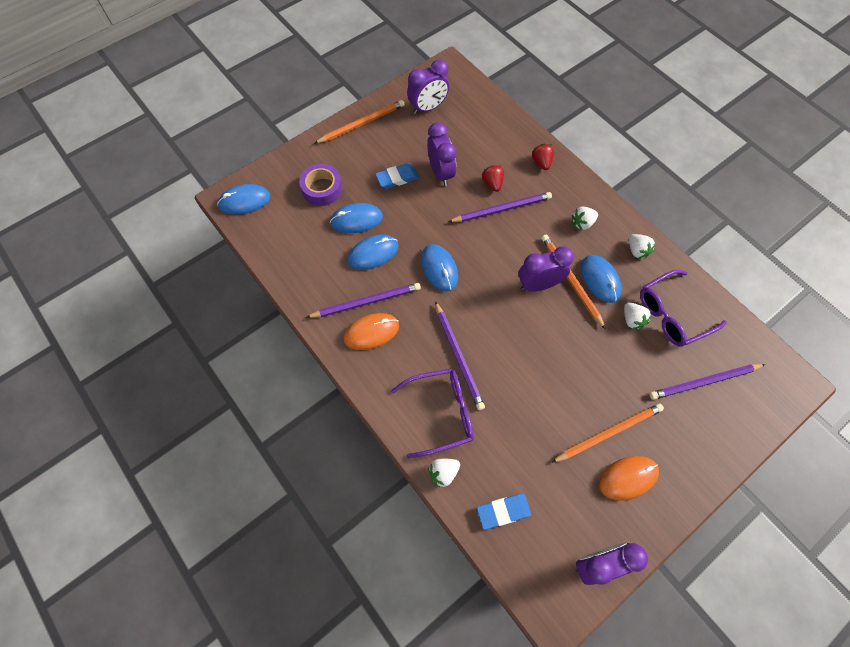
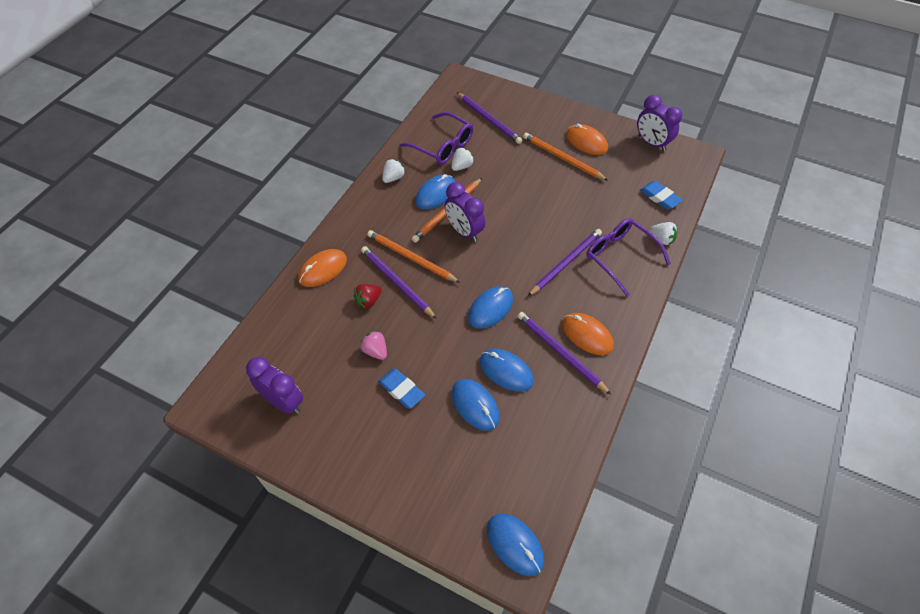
camera: 115 degrees left, 10 degrees down
(322, 189) = (453, 462): purple tape -> none
(362, 123) = (336, 465): orange pencil -> orange pencil (411, 258)
(441, 173) = (375, 351): purple clock -> pink strawberry
(541, 162) = (323, 269): red strawberry -> orange mouse
(582, 223) = (382, 219): white strawberry -> none

